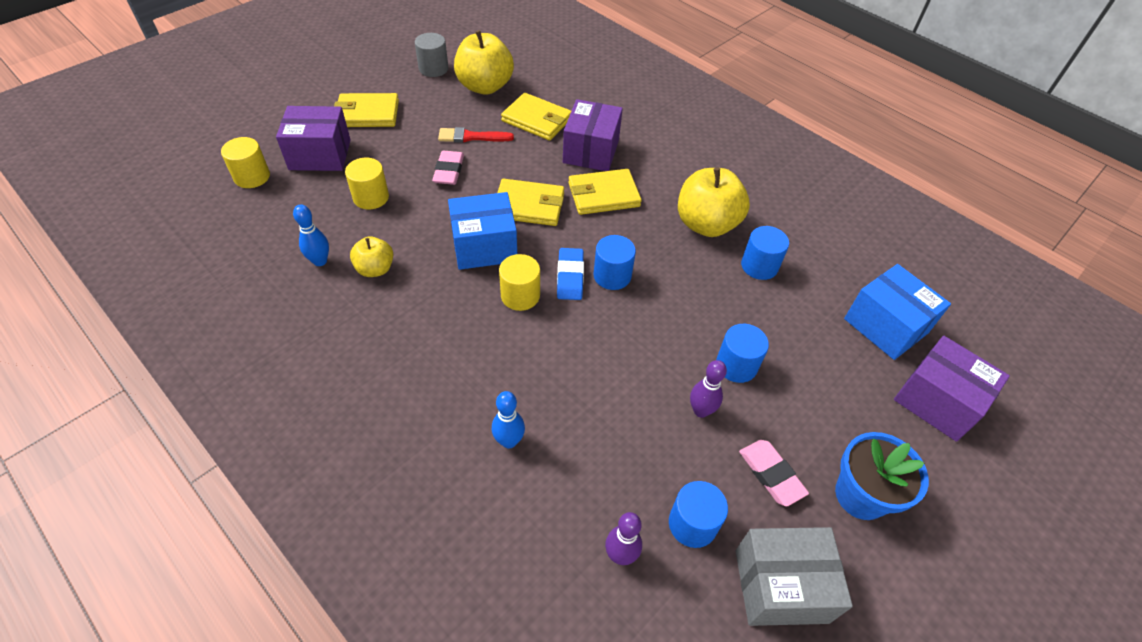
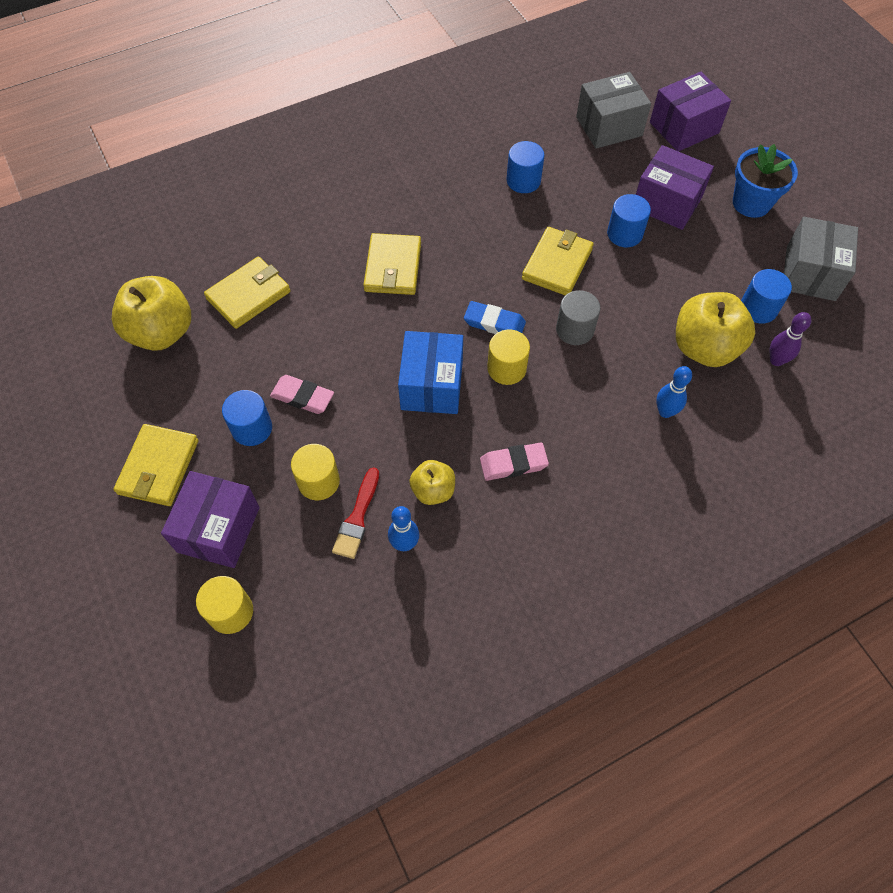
camera: 70 degrees left, 10 degrees up
(433, 69) = (97, 380): grey cylinder -> grey cylinder (574, 330)
(471, 137) = (252, 364): red brush -> red brush (357, 518)
(529, 205) = (386, 334): yellow wallet -> yellow wallet (557, 264)
(591, 151) = (322, 260): purple box -> purple box (667, 203)
(612, 276) = (503, 290): blue cylinder -> blue cylinder (252, 428)
(701, 411) = (663, 271): purple bowling pin -> none
(706, 224) = (461, 200): yellow apple -> yellow apple (704, 348)
(771, 474) = (726, 247): pink eraser -> pink eraser (513, 464)
(885, 326) = (609, 126): blue box -> grey box

